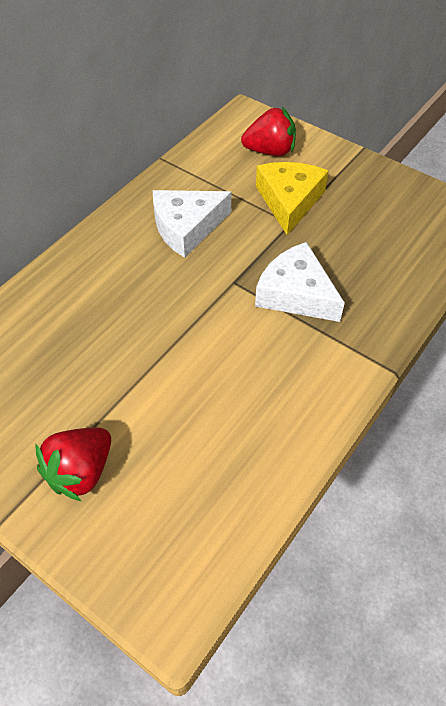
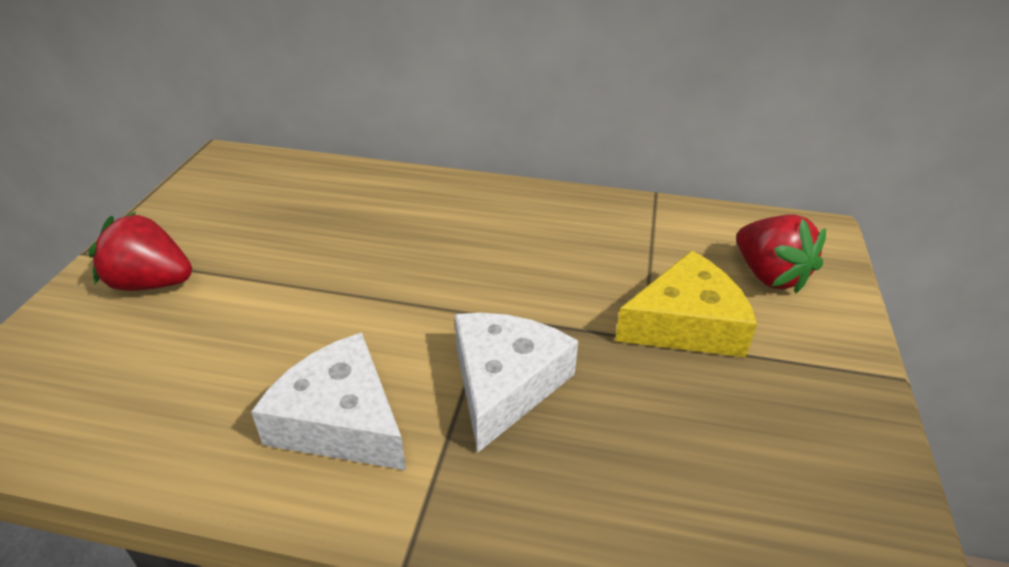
camera: 65 degrees right, 15 degrees down
(187, 227) = (554, 247): white cheese -> white cheese (341, 421)

